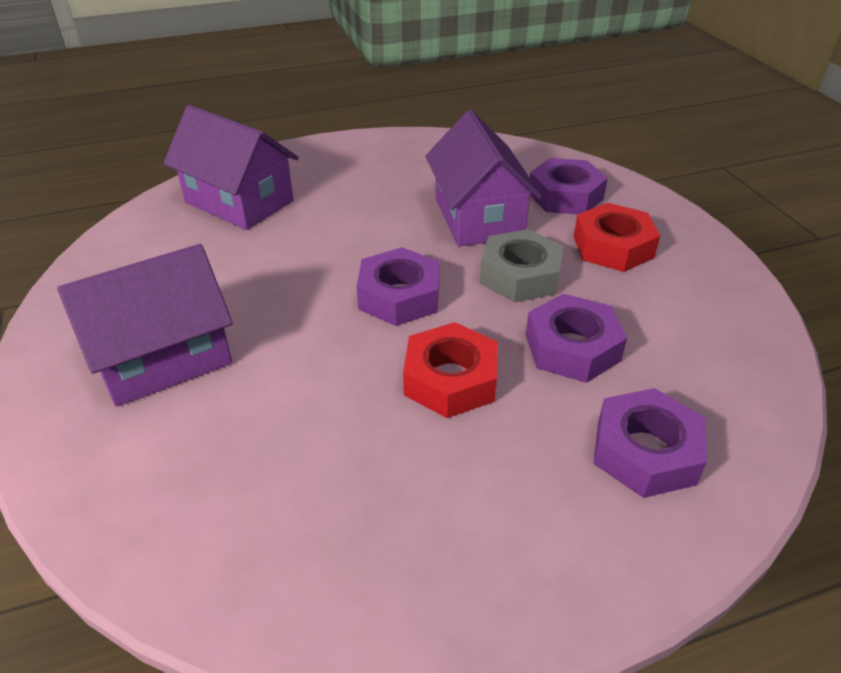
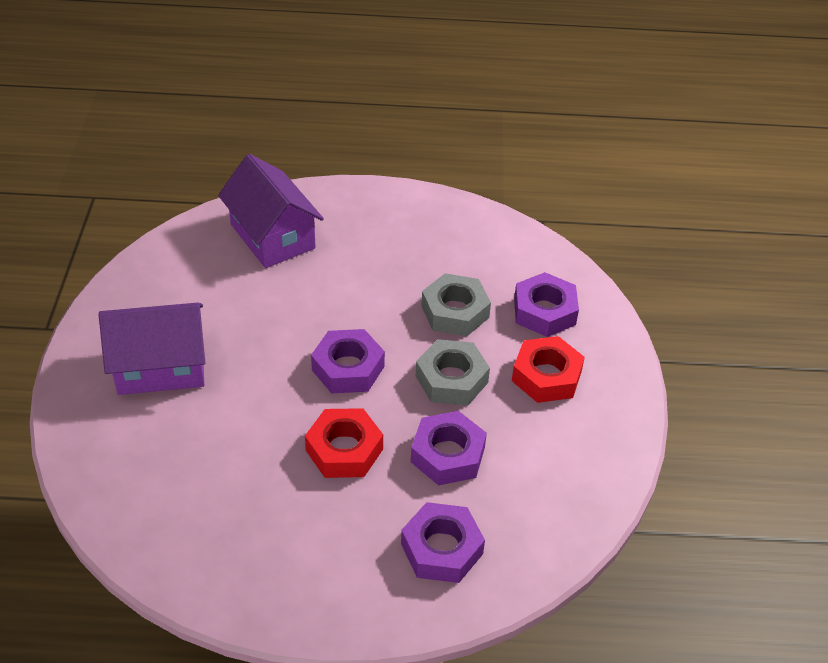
camera: 20 degrees right, 5 degrees up
(478, 217) = (455, 312): purple house -> grey nut

